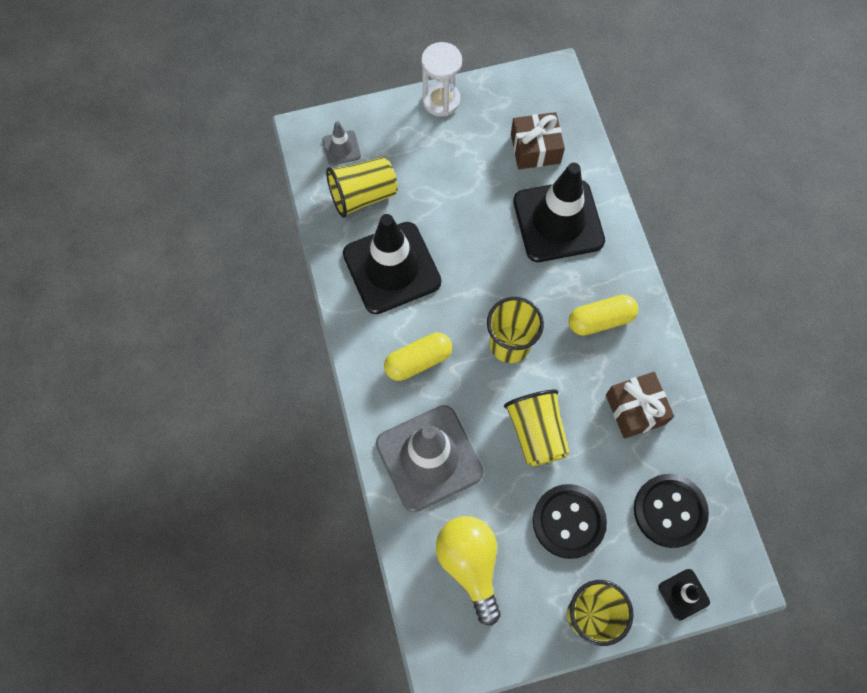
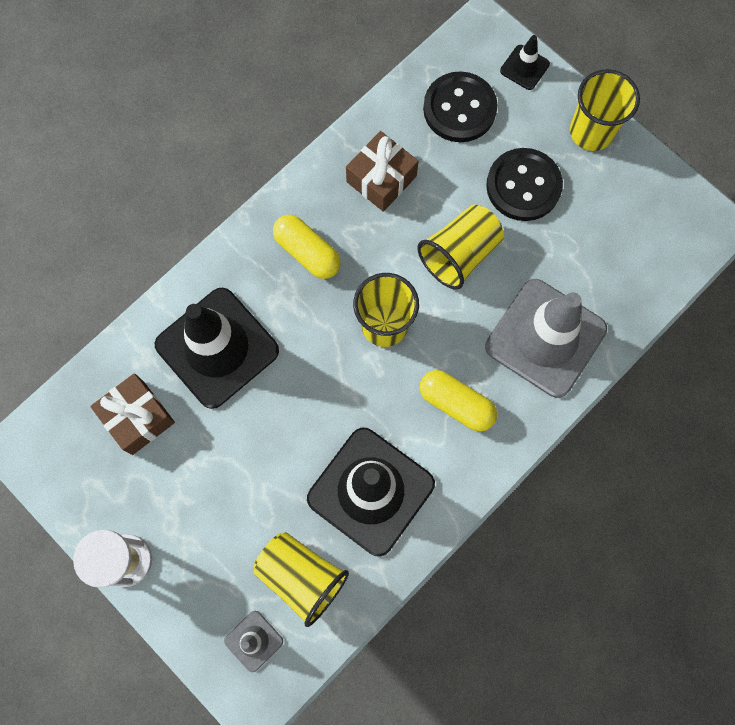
camera: 120 degrees left, 5 degrees up
(470, 564) = (615, 249): yellow light bulb -> none

